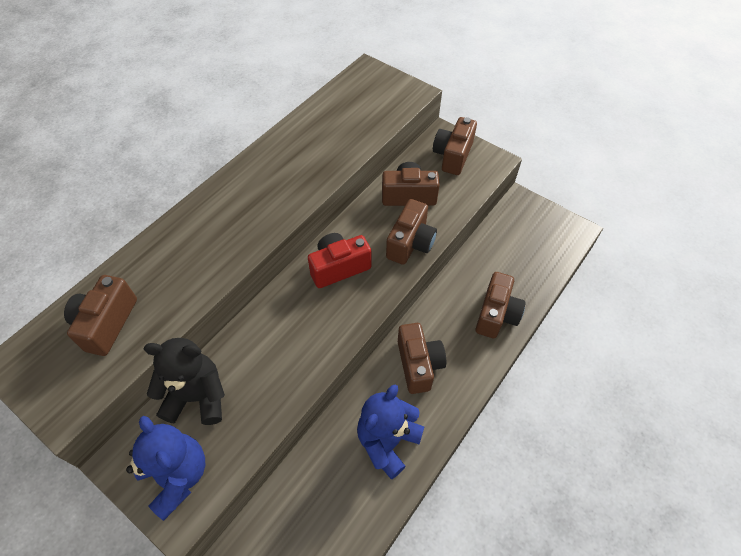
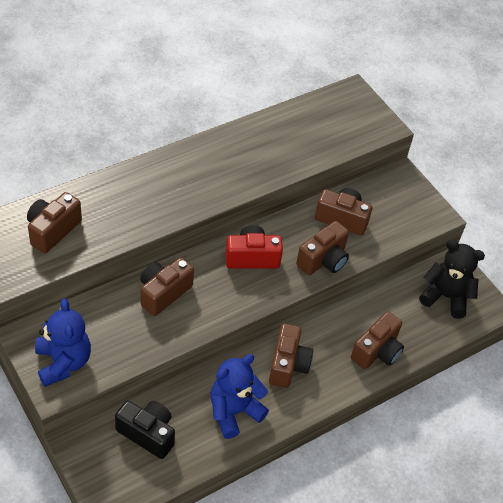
camera: 15 degrees right, 5 degrees down
(197, 397) = (98, 314): black teddy bear -> black teddy bear (446, 297)
(306, 510) = (147, 434): none -> black camera
(453, 156) = (401, 197): brown camera -> brown camera (163, 293)

